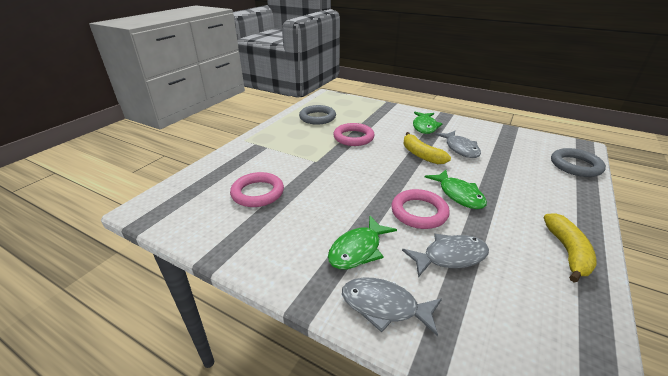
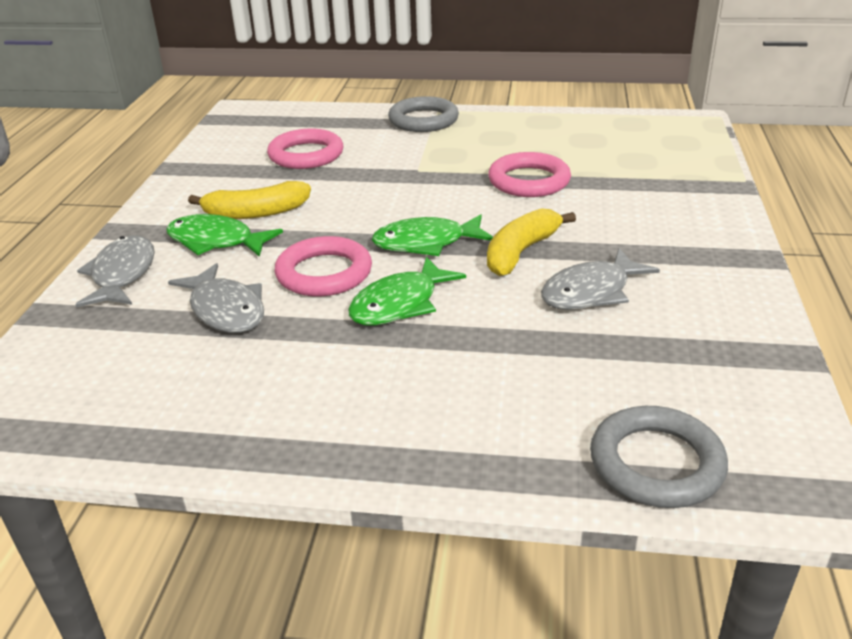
camera: 70 degrees right, 0 degrees up
(317, 117) = (576, 137): grey ring -> grey ring (423, 120)
(424, 127) = (659, 240): green fish -> green fish (426, 243)
(567, 251) = (279, 425): yellow banana -> yellow banana (256, 213)

